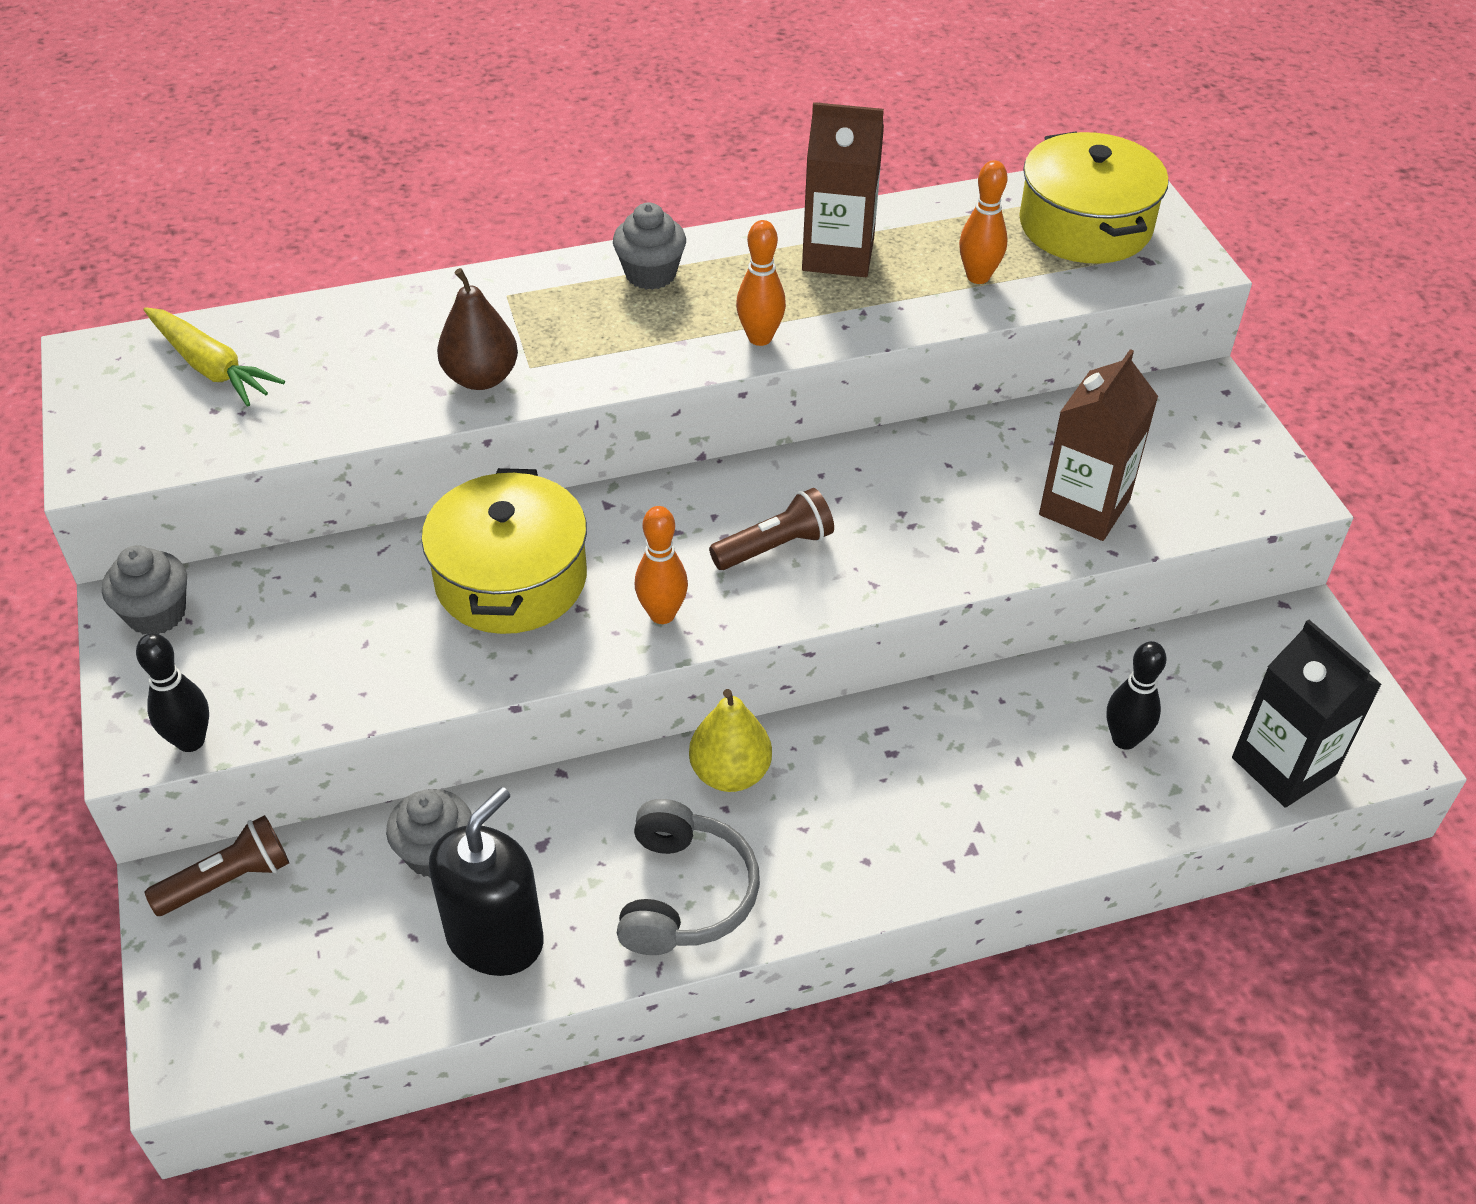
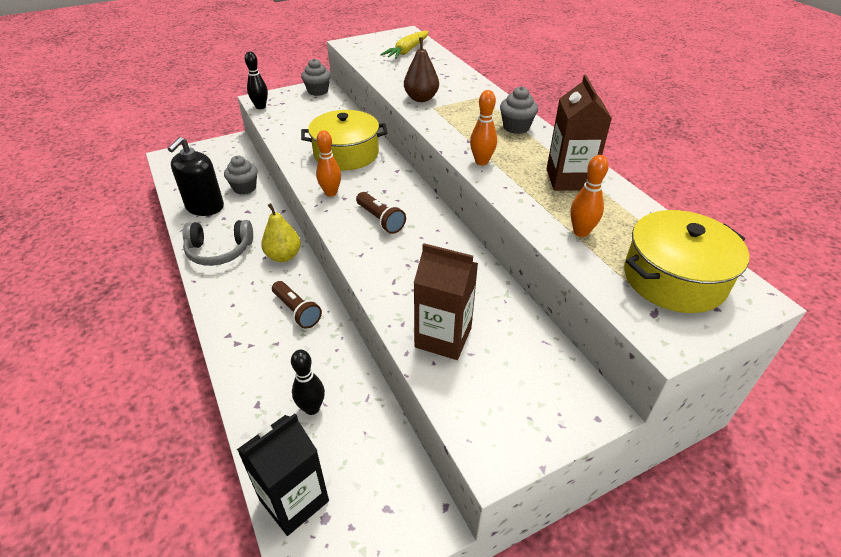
camera: 80 degrees right, 5 degrees down
(228, 880) = (236, 150): brown flashlight -> brown flashlight (297, 311)
(495, 937) = (205, 207): black soap dispenser -> black soap dispenser turned 90 degrees clockwise

